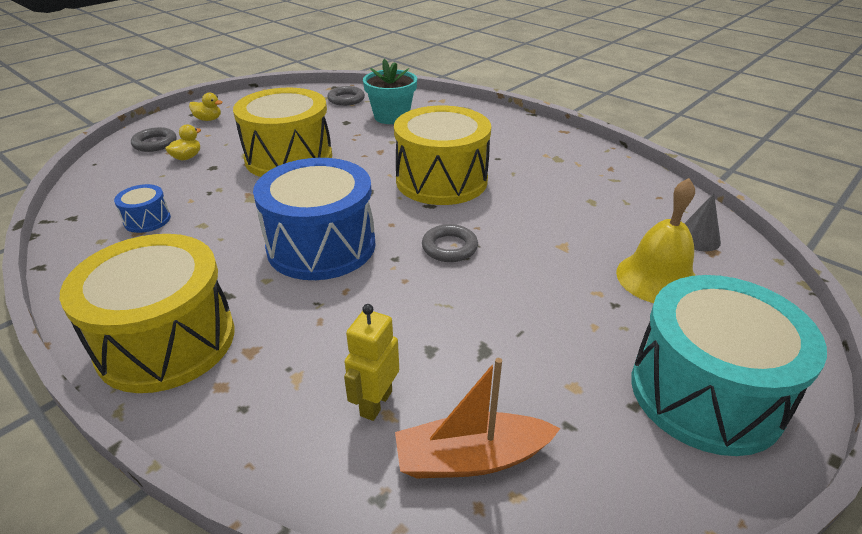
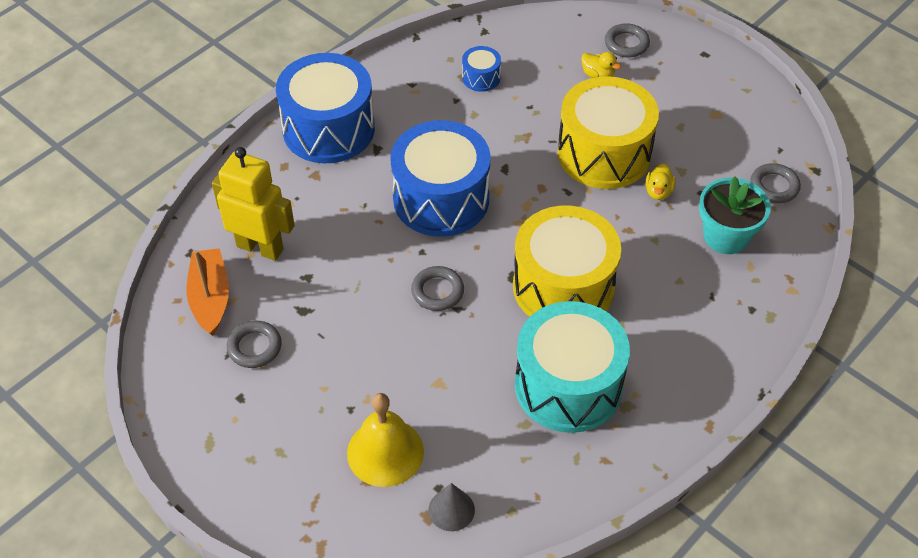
camera: 90 degrees right, 15 degrees up
(166, 341) = (328, 129): yellow drum -> blue drum
(208, 119) = (691, 70): yellow duck -> yellow duck (658, 192)
(375, 403) = (260, 247): yellow robot -> yellow robot, size x1.63
(551, 396) = (254, 347): none -> grey ring
(705, 393) = (246, 447): turquoise drum -> turquoise drum (568, 385)

